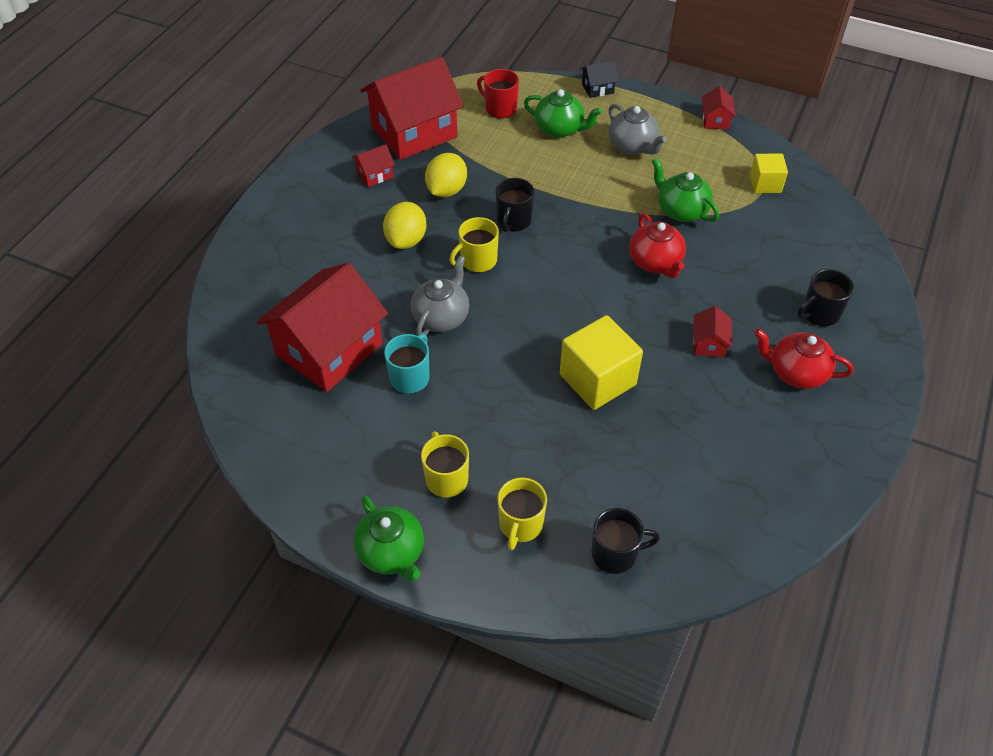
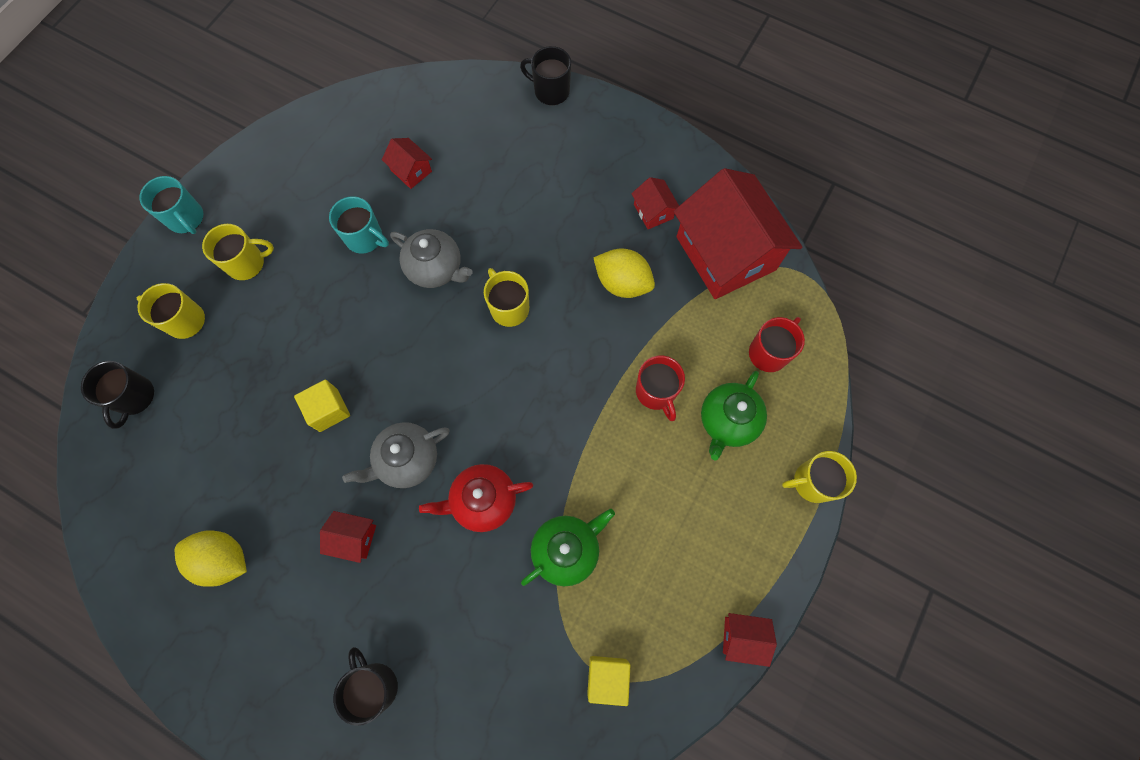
camera: 95 degrees right, 20 degrees up
(329, 349) = (411, 171): red house -> red house, size x0.41
(392, 552) = (186, 219): green teapot -> turquoise mug
(406, 240) = (548, 240): yellow lemon -> yellow lemon (223, 559)
(513, 221) = (566, 350): black mug -> black mug (550, 91)
(542, 167) = (656, 392): none -> red mug
(597, 88) = (812, 482): black house -> yellow mug
(597, 379) = (328, 410): yellow cube -> yellow cube, size x0.58
(632, 146) = (691, 510): grey teapot -> grey teapot (407, 460)
(796, 372) = (295, 629): red teapot -> none

